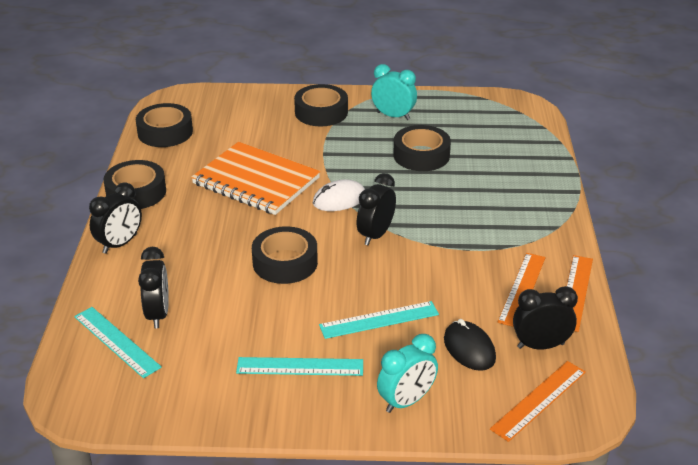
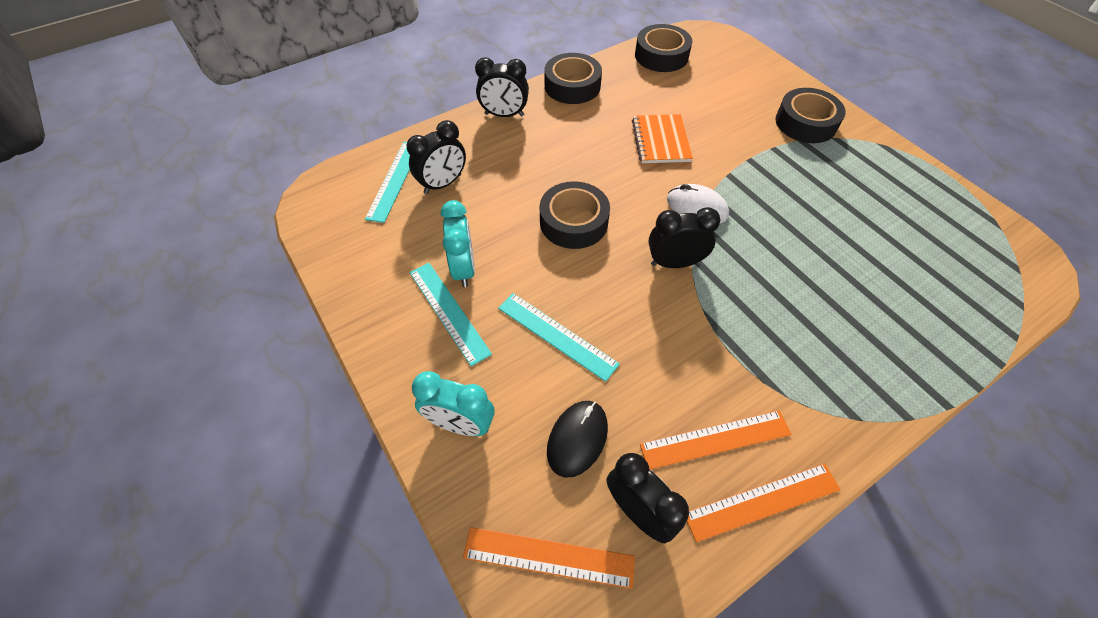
camera: 55 degrees right, 20 degrees up
(256, 181) = (661, 140): orange notebook -> orange notebook, size x0.61
(393, 116) = (867, 173): turquoise clock -> turquoise clock (463, 268)
(421, 155) = (834, 228): black tape -> none

